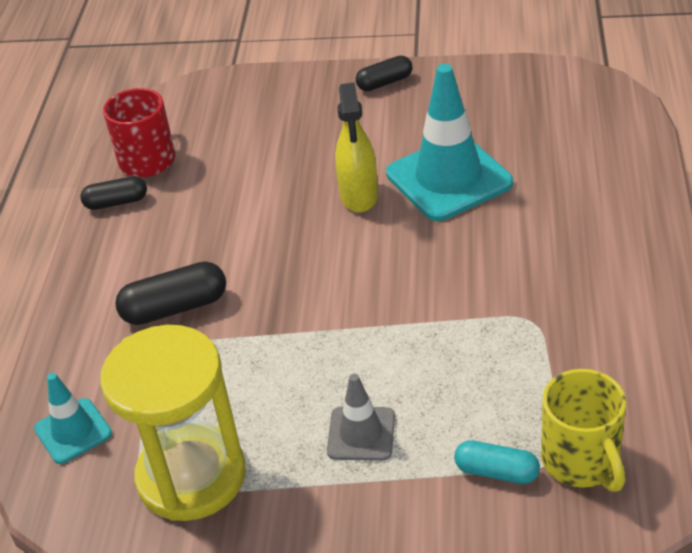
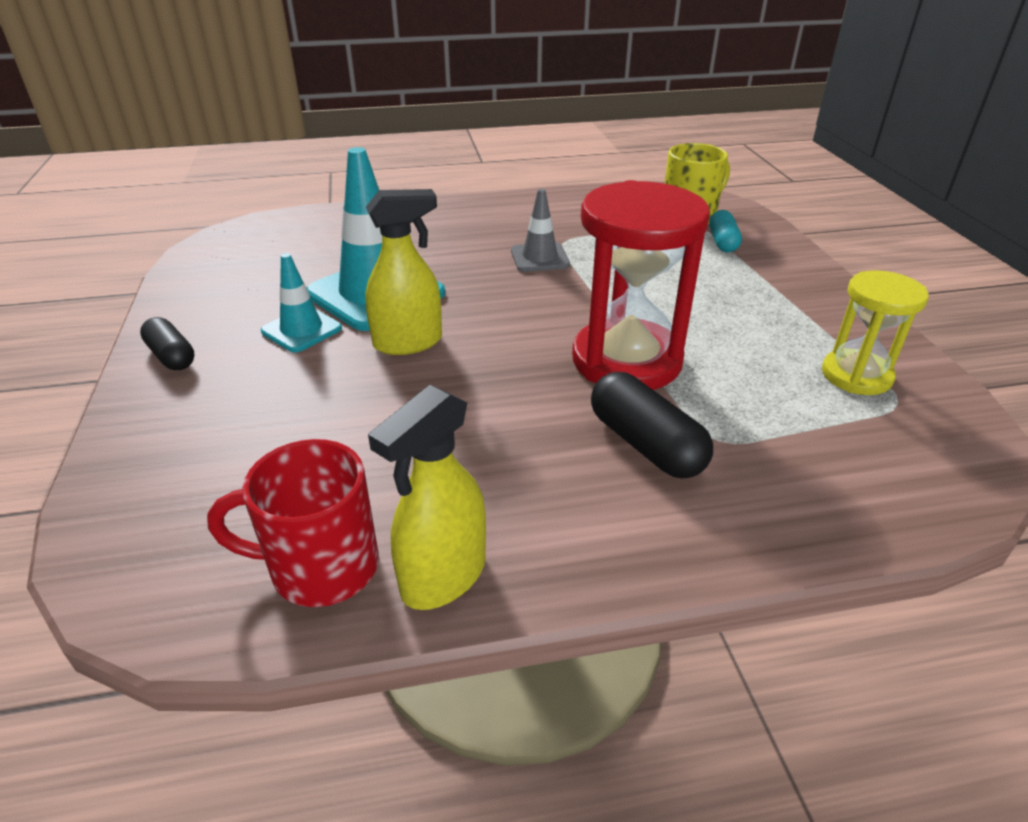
camera: 110 degrees left, 5 degrees down
(73, 431) = (884, 479): turquoise traffic cone -> turquoise traffic cone (301, 330)
(116, 202) = (443, 576): black capsule -> yellow spray bottle
(191, 476) = (856, 375): yellow hourglass -> yellow hourglass, size x0.60
(281, 321) = (626, 360): none -> red hourglass
(361, 434) = (733, 296): grey traffic cone -> grey traffic cone (539, 258)

